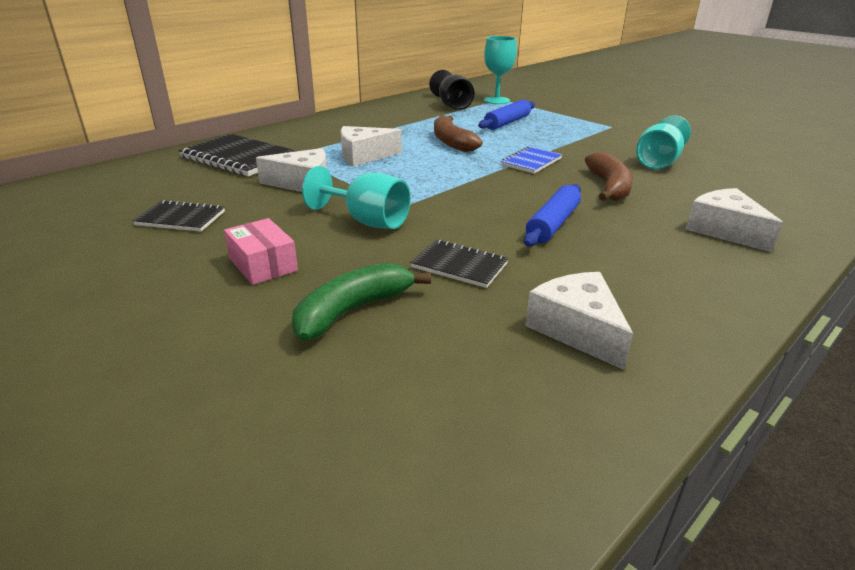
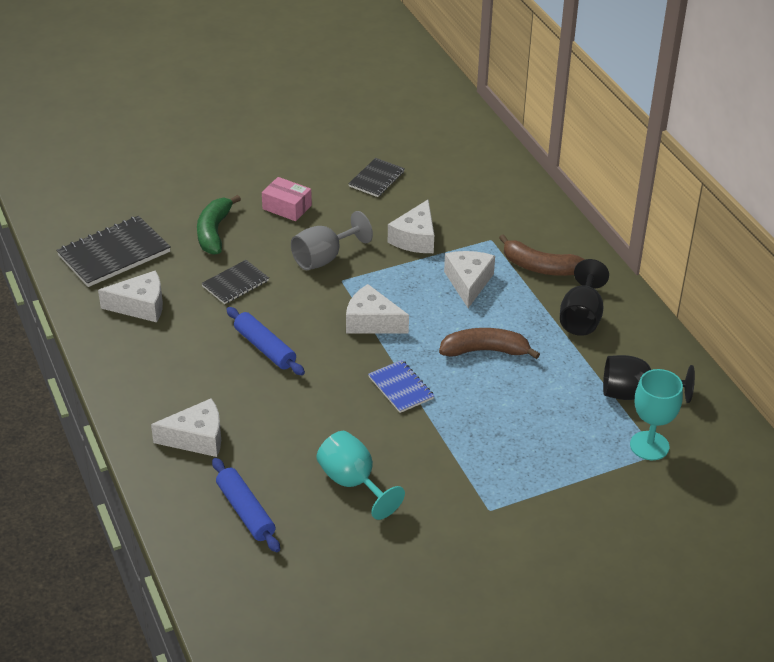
camera: 110 degrees right, 10 degrees up
(239, 158) = (496, 211): black notebook -> black notebook (114, 254)
(263, 265) = (287, 207): pink box -> pink box turned 45 degrees clockwise
(352, 310) = (214, 232): green banana -> green banana turned 150 degrees counterclockwise
(367, 221) = (324, 258): turquoise goblet -> grey goblet
(382, 121) = (581, 317): none -> black goblet
(457, 183) = (371, 322): none -> white cheese
(507, 122) = (540, 418): blue rolling pin -> blue rolling pin (246, 511)
(609, 187) = (313, 413): brown banana -> brown banana (539, 267)

